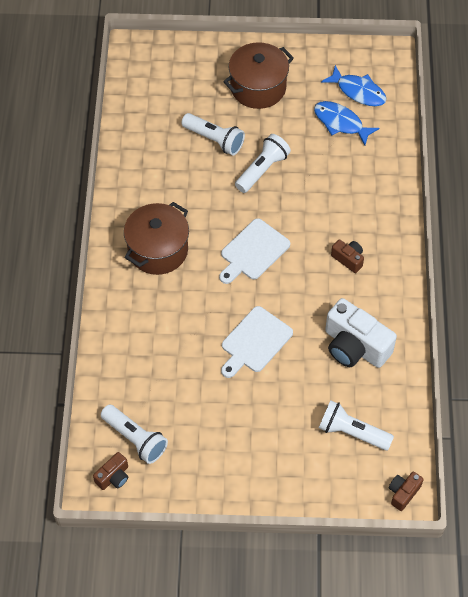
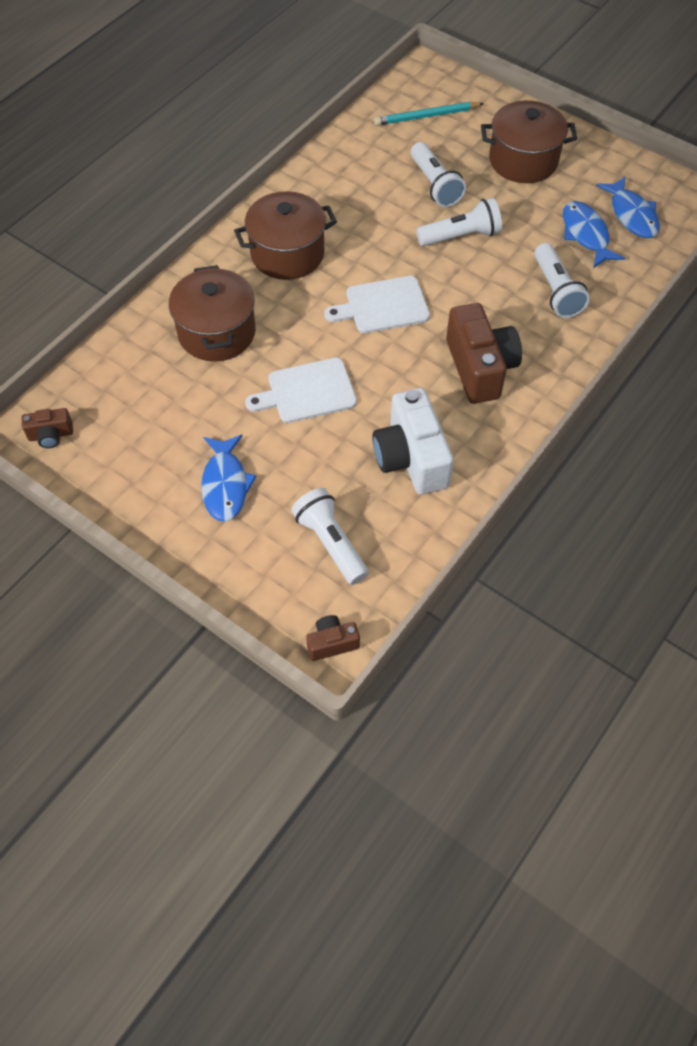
camera: 35 degrees right, 0 degrees up
(135, 438) = (104, 412): white flashlight -> white flashlight (556, 291)
(160, 336) = (217, 332): none -> brown pot
(165, 87) = (426, 116): none -> turquoise pencil
(257, 437) = (225, 485): none -> blue fish
(348, 259) = (480, 368): brown camera -> brown camera, size x2.02

